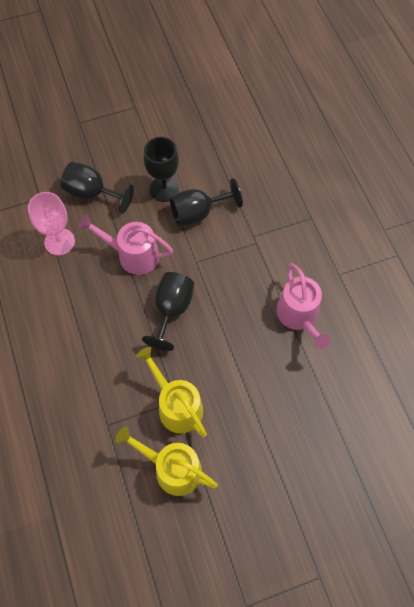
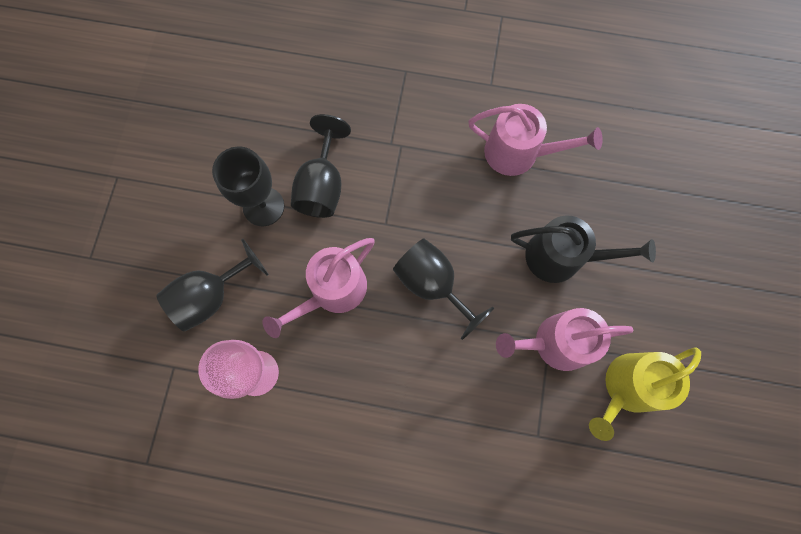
camera: 60 degrees left, 10 degrees up
(177, 406) = (555, 343): yellow watering can -> pink watering can
(240, 380) = (561, 257): none -> black watering can

